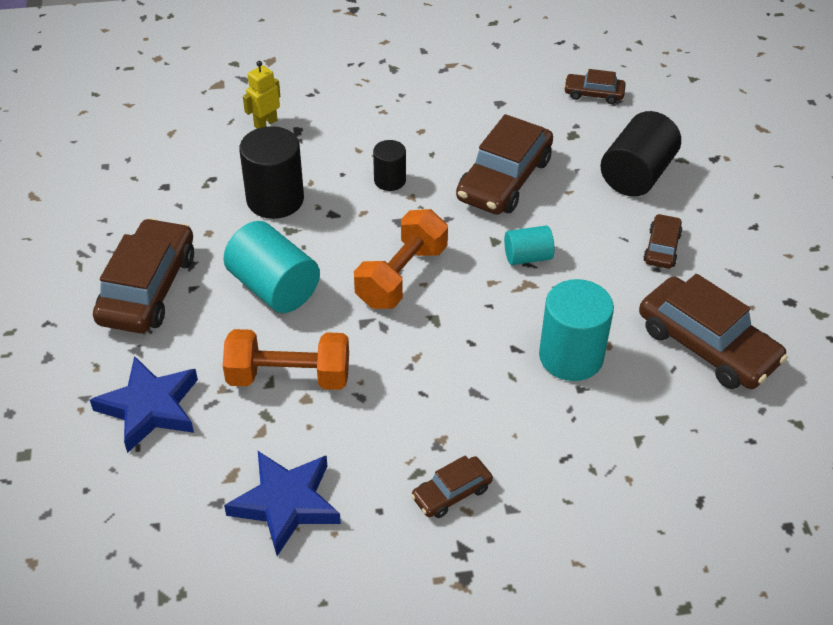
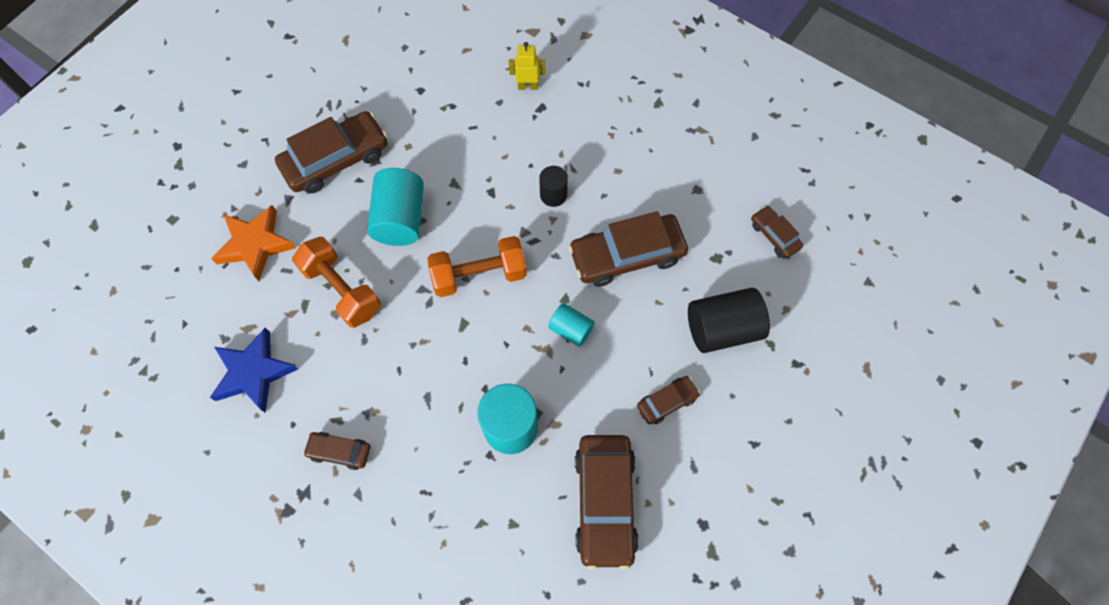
camera: 45 degrees right, 20 degrees up
(150, 408) = (255, 245): blue star -> orange star
(275, 199) = (470, 152): black cylinder -> none

